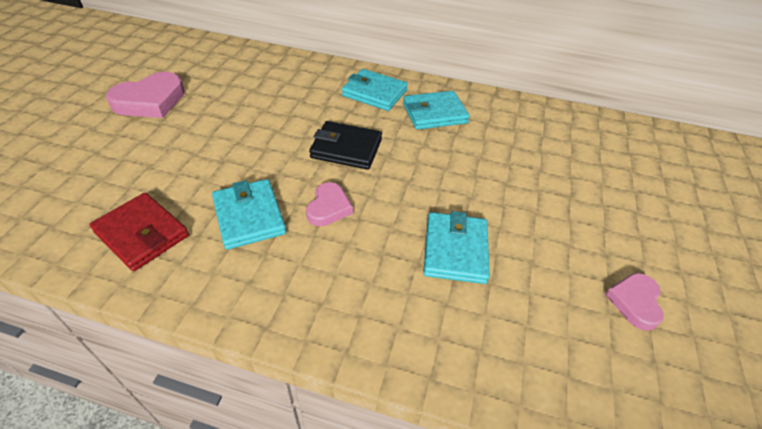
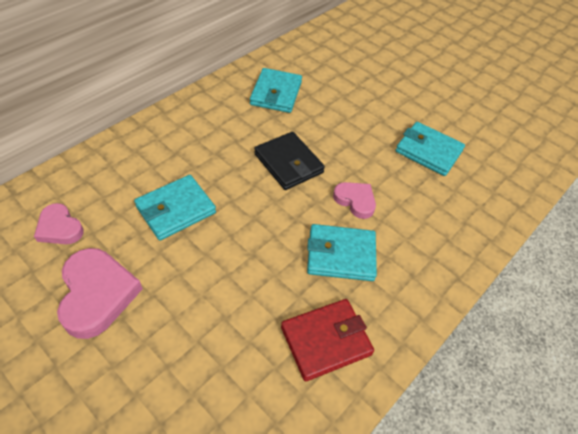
camera: 65 degrees left, 5 degrees up
(346, 148) = (288, 163): black wallet -> black wallet turned 75 degrees counterclockwise
(374, 93) = (220, 115): turquoise wallet -> turquoise wallet (176, 210)
(634, 302) = (495, 99): pink heart -> pink heart (59, 228)

